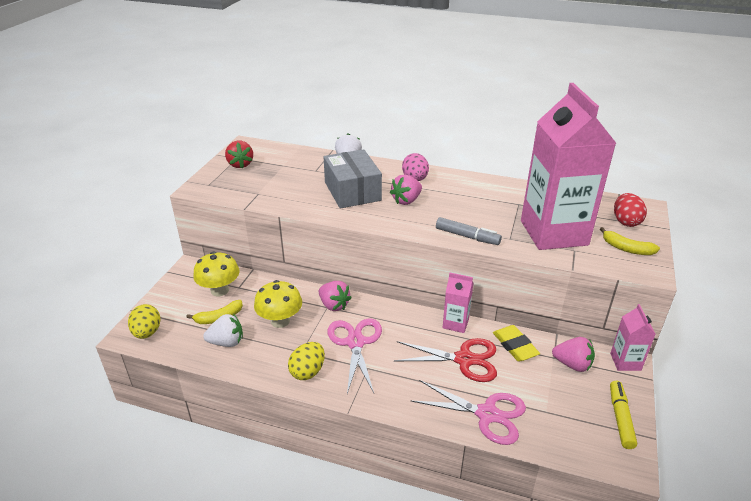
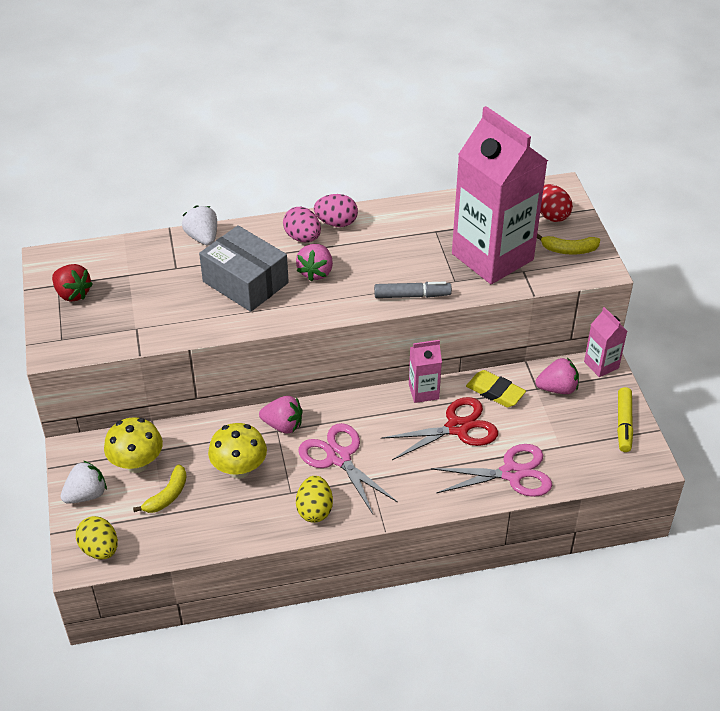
camera: 30 degrees left, 10 degrees up
(227, 342) = (202, 518): white strawberry -> white strawberry (86, 495)
(446, 178) = (336, 223): none -> pink egg
(620, 418) = (624, 424): yellow marker -> yellow marker turned 150 degrees counterclockwise

